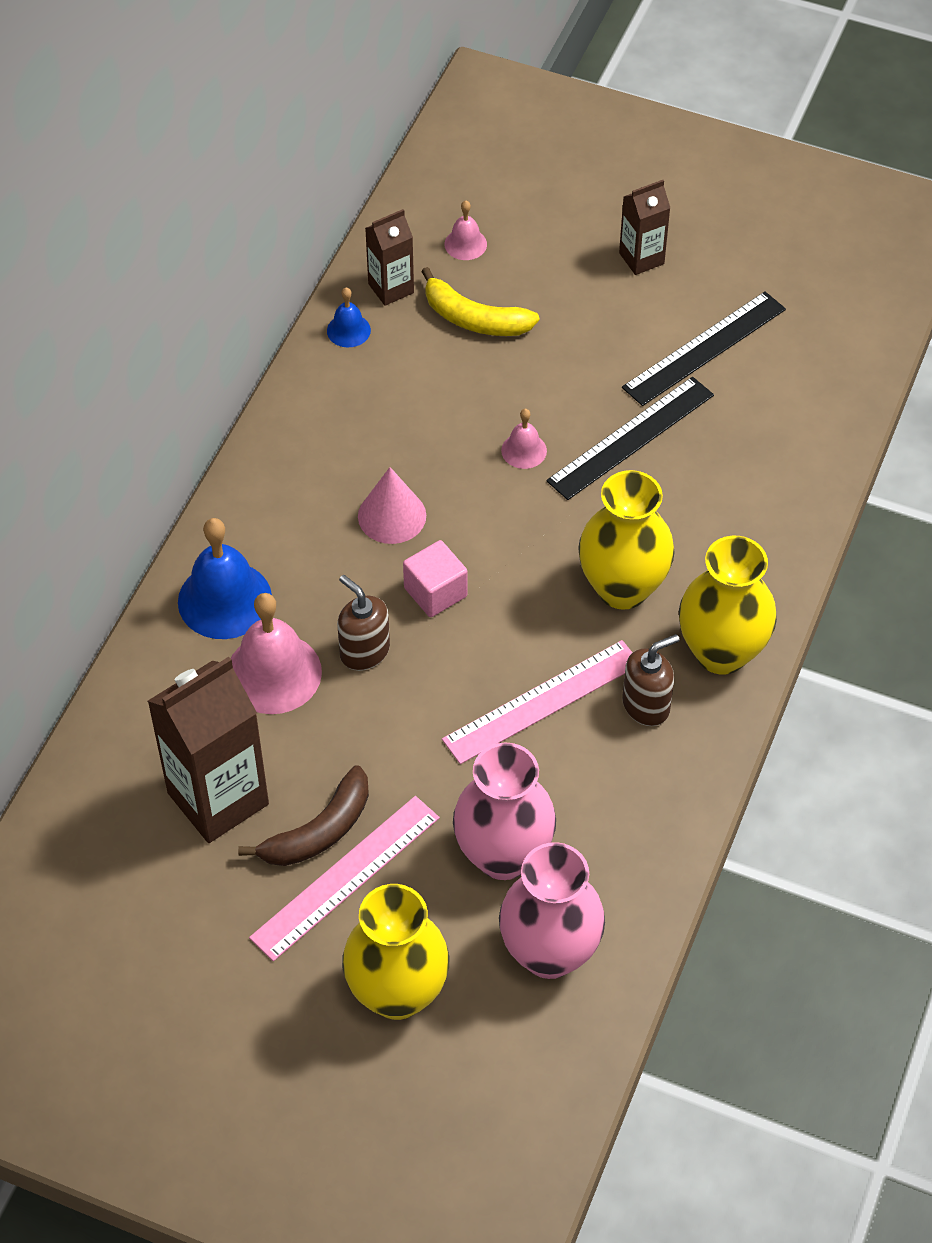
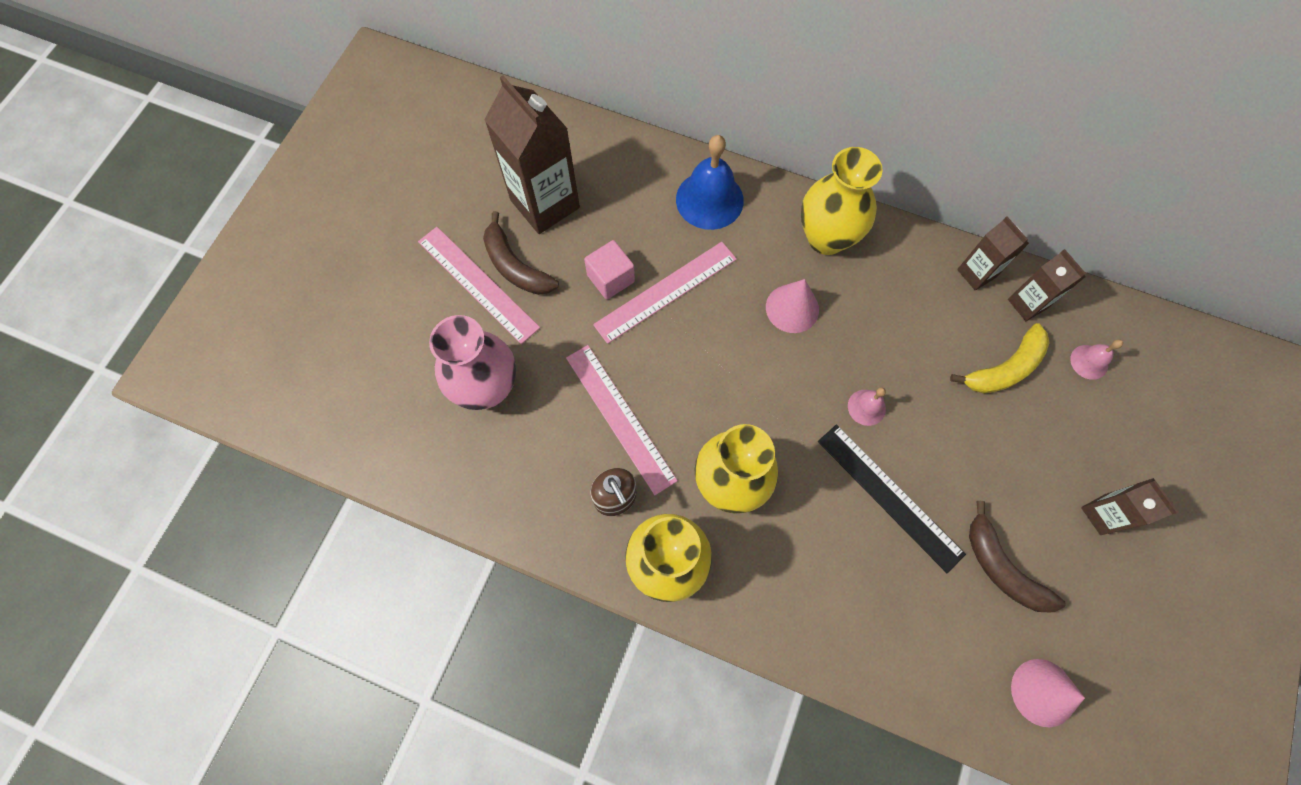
camera: 90 degrees right, 15 degrees up
(273, 673) = (646, 233): pink bell -> none
(348, 330) = (976, 273): blue bell -> brown carton
(364, 651) = (666, 291): brown soap dispenser -> pink ruler
(397, 993) = (386, 318): yellow vase -> yellow vase (826, 238)
(435, 592) = (721, 340): pink cube -> pink cube (610, 278)
(474, 319) = (1004, 368): yellow banana -> yellow banana turned 150 degrees counterclockwise
(549, 952) = (405, 419): pink vase -> none
(704, 348) = (1002, 568): black ruler -> brown banana
(827, 331) = (1043, 692): none -> pink cone

